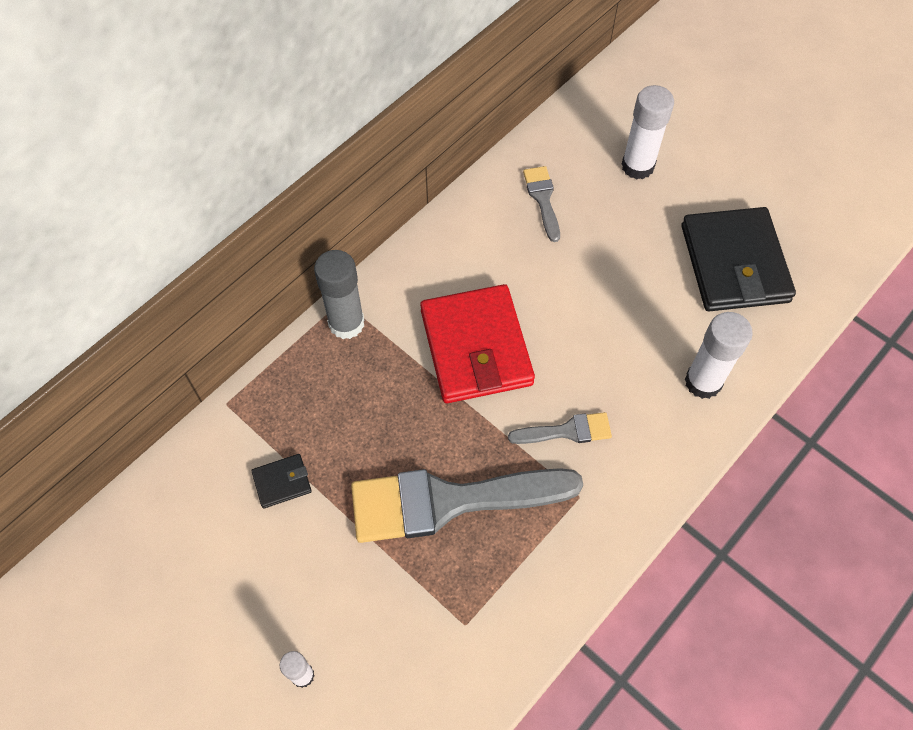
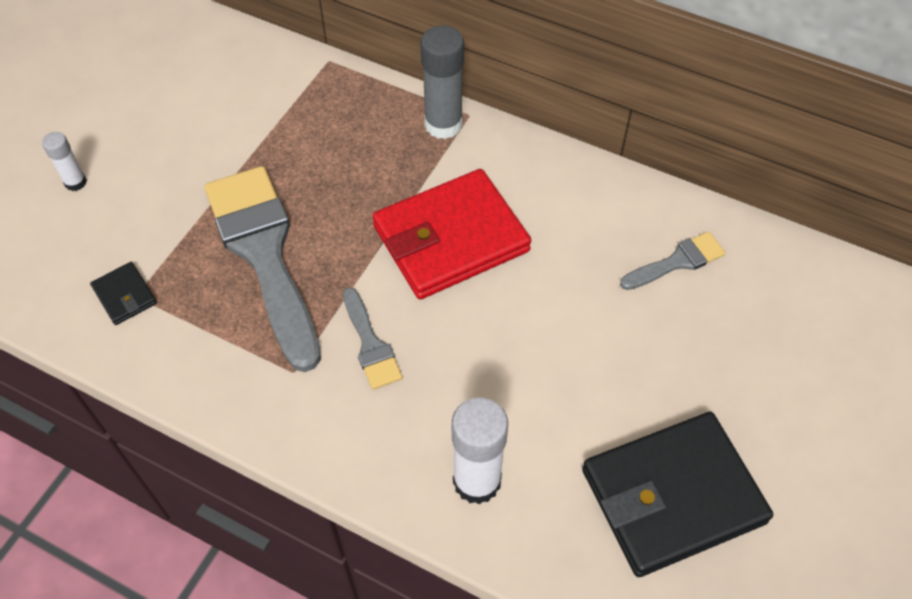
camera: 75 degrees right, 5 degrees down
(282, 482) = (258, 120): black wallet -> black wallet (125, 295)
(637, 166) = (778, 355): white glue stick -> none

